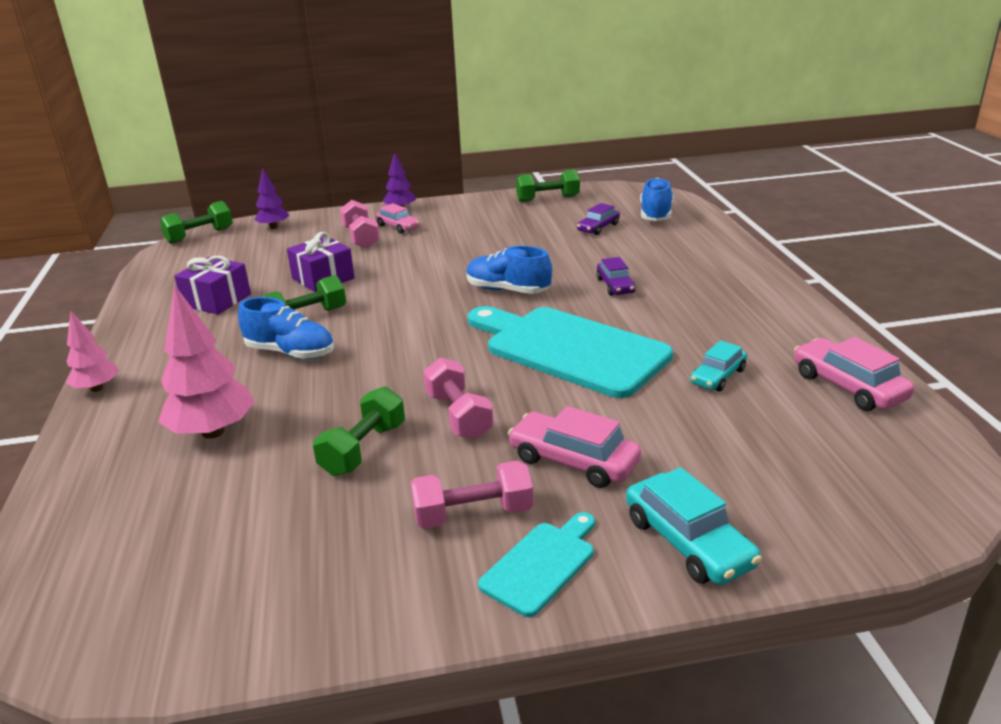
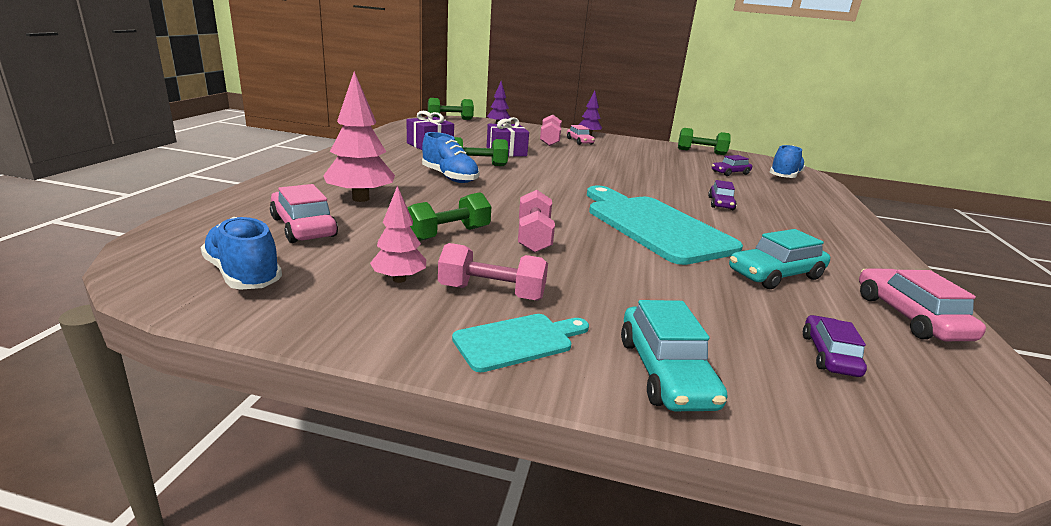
camera: 20 degrees right, 5 degrees down
(97, 388) = (318, 163): pink tree -> pink tree (399, 279)
(507, 290) = (631, 186): blue shoe -> blue shoe (244, 275)
(573, 461) = (602, 287): pink car -> pink car (304, 227)
(717, 376) = (775, 275): turquoise car -> turquoise car, size x1.53
(805, 462) = (829, 355): none -> purple car

